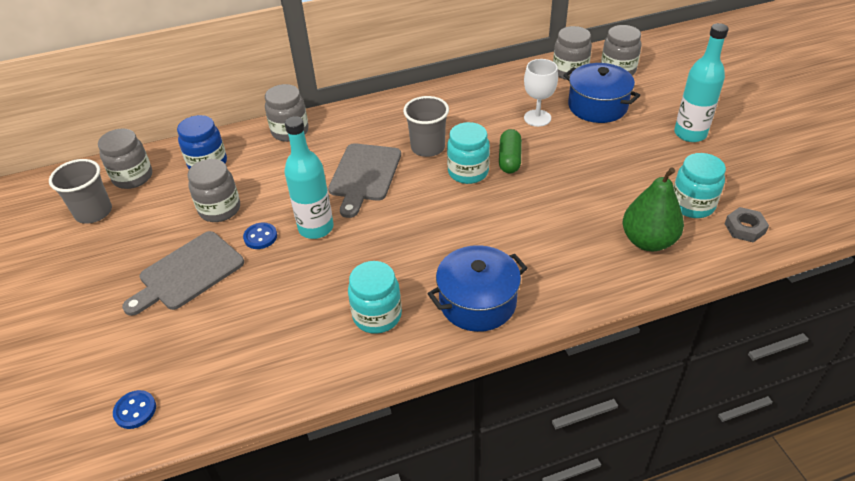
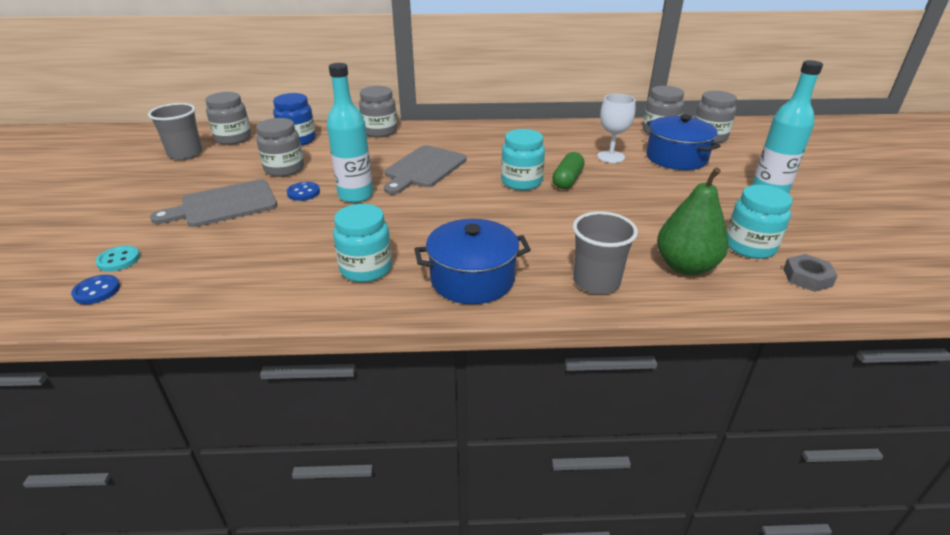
camera: 15 degrees right, 10 degrees down
(128, 369) = (119, 260): none -> turquoise button
(428, 147) = (493, 160): grey cup -> grey cup (596, 282)

